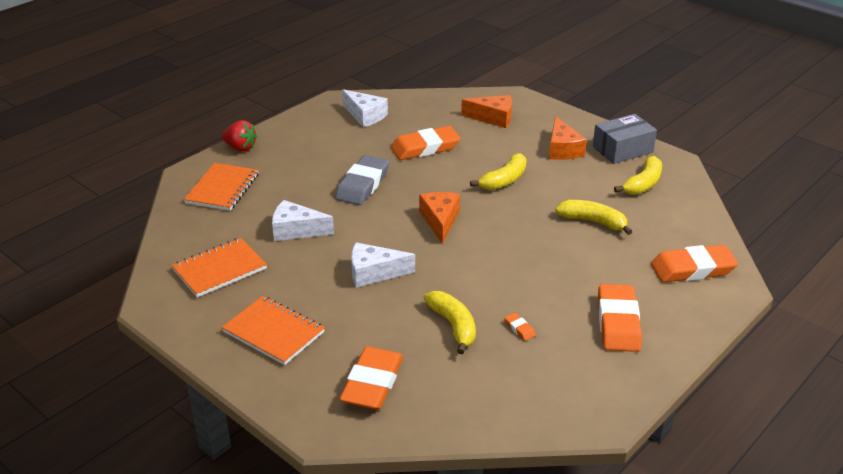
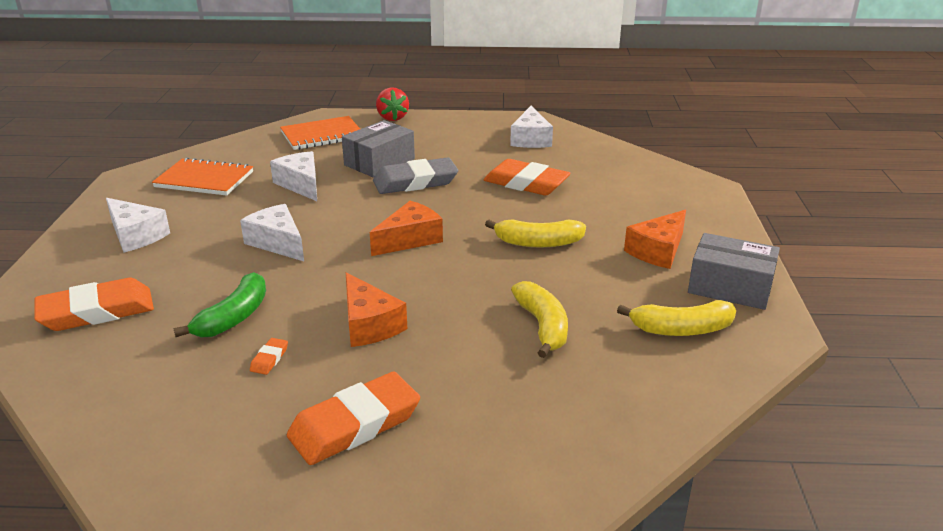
camera: 50 degrees right, 5 degrees down
(274, 332) = (135, 235): orange notebook -> white cheese
(309, 185) = (379, 162): none -> grey box
(453, 326) = (233, 317): yellow banana -> green banana
(493, 118) = (644, 192): orange cheese -> orange cheese (369, 324)
(692, 269) = (548, 442): orange eraser -> none

